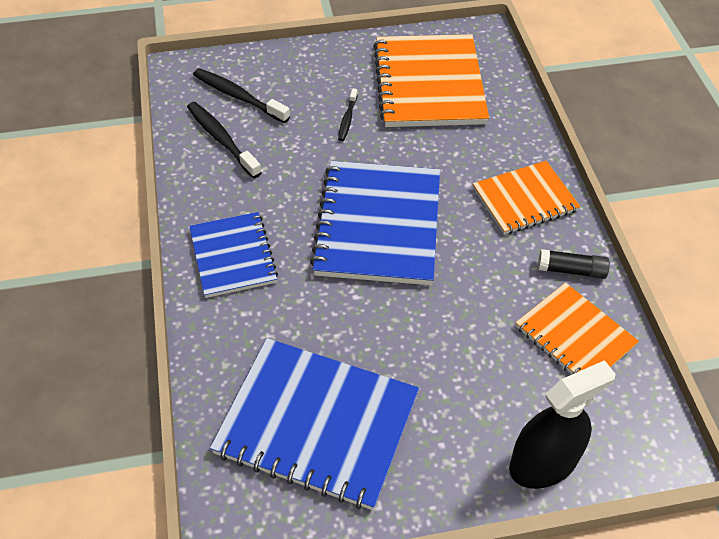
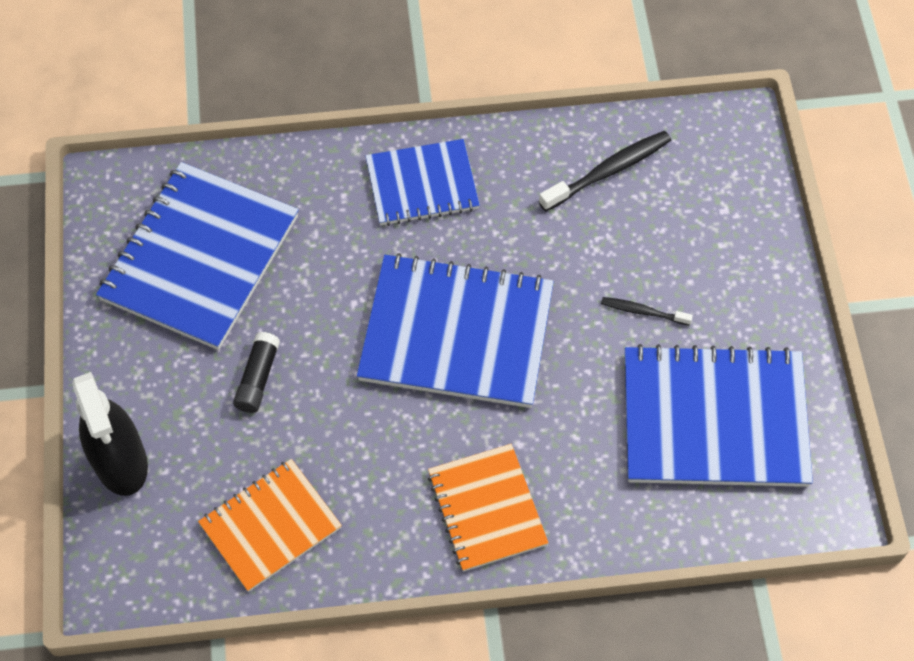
camera: 95 degrees right, 10 degrees up
(238, 96) = (687, 188): black toothbrush -> none
(429, 84) = (714, 419): orange notebook -> blue notebook
(571, 270) = (366, 542): black glue stick -> black glue stick (258, 378)

